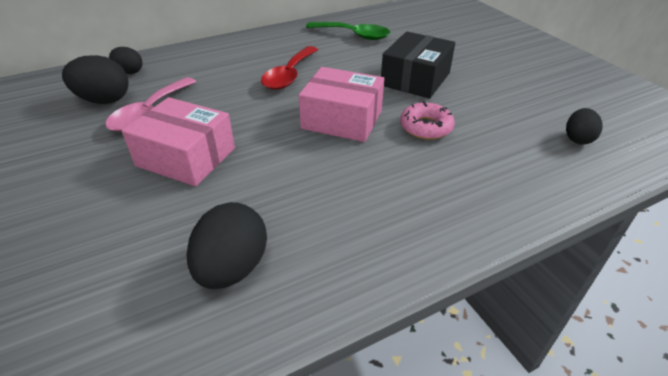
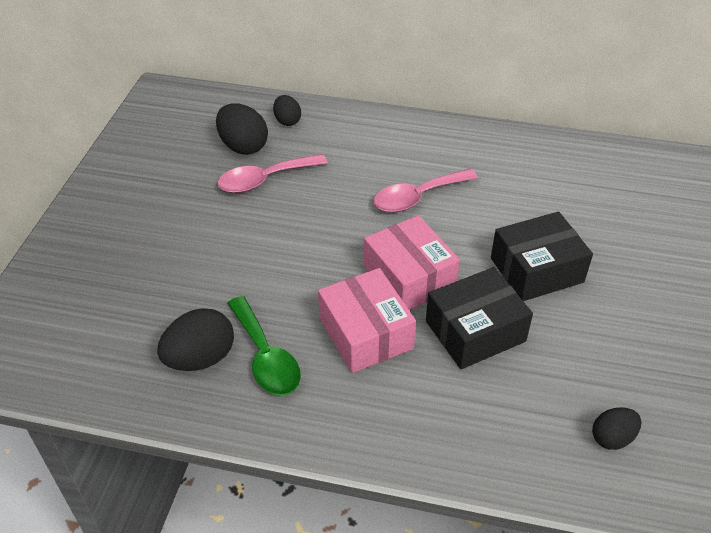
camera: 40 degrees right, 5 degrees up
(186, 157) = (252, 243): pink box -> pink box (365, 333)
(289, 75) = (417, 197): red spoon -> pink spoon
(353, 35) = (542, 174): green spoon -> green spoon (265, 357)
(426, 127) = (475, 331): pink donut -> black box

